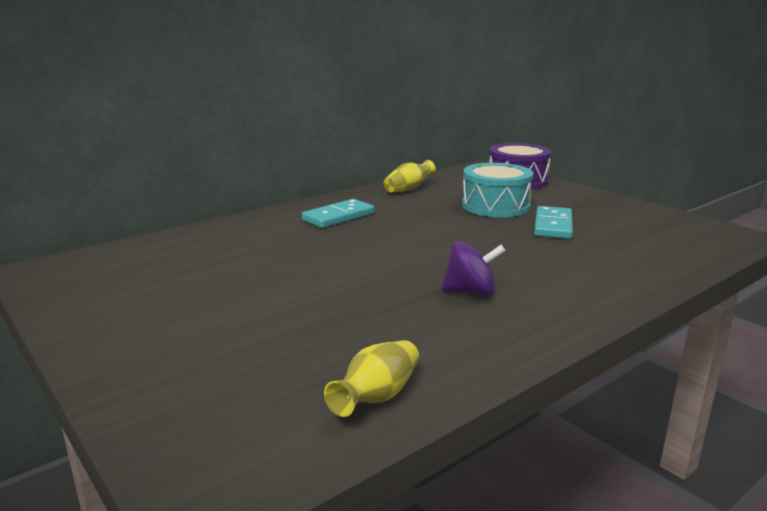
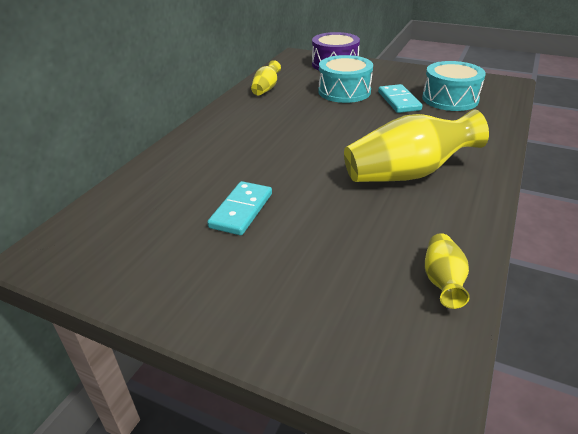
camera: 25 degrees left, 15 degrees up
(338, 217) = (242, 128): turquoise domino -> turquoise domino (241, 210)
(471, 292) = (407, 174): purple spinning top -> yellow vase
(626, 235) = (450, 99): none -> turquoise drum

